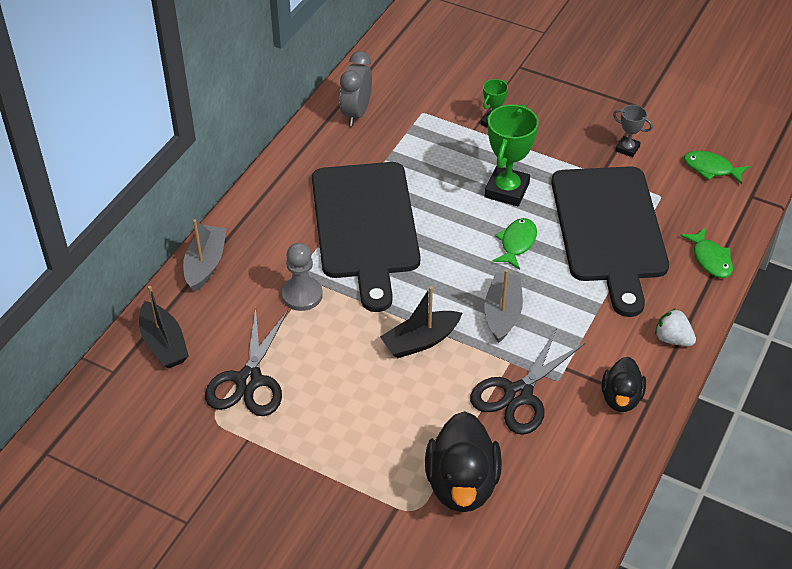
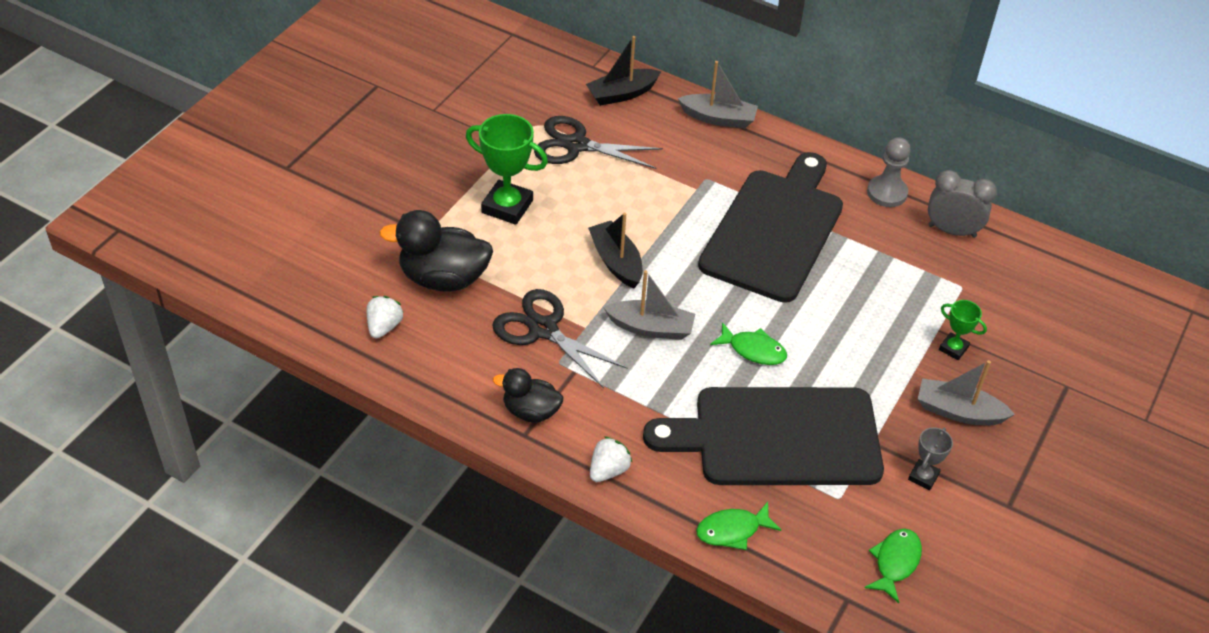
camera: 90 degrees right, 0 degrees up
(302, 295) = (678, 181): grey pawn -> grey pawn (887, 193)
(366, 226) = (774, 230): black cutting board -> black cutting board turned 120 degrees clockwise
(507, 190) = (837, 350): green trophy -> green trophy (507, 206)
(538, 531) = (384, 327): none -> white strawberry
(558, 125) = (958, 411): none -> grey boat

